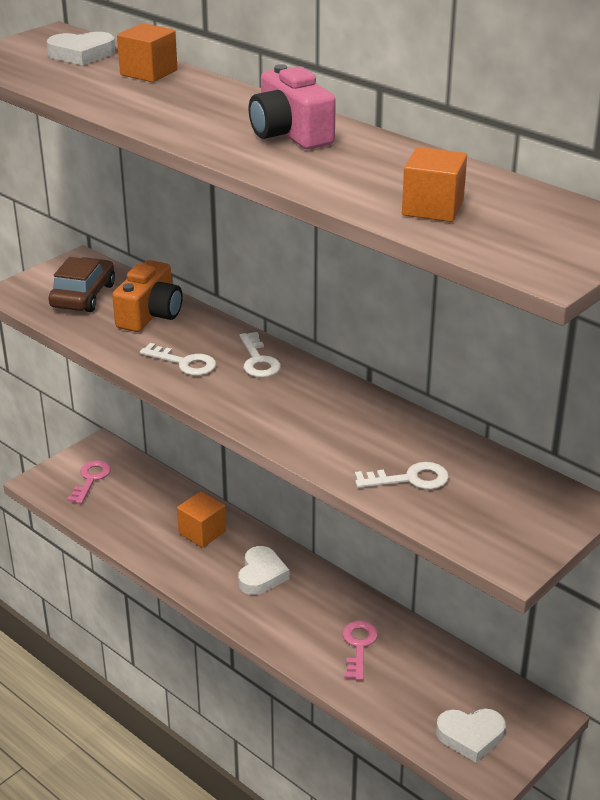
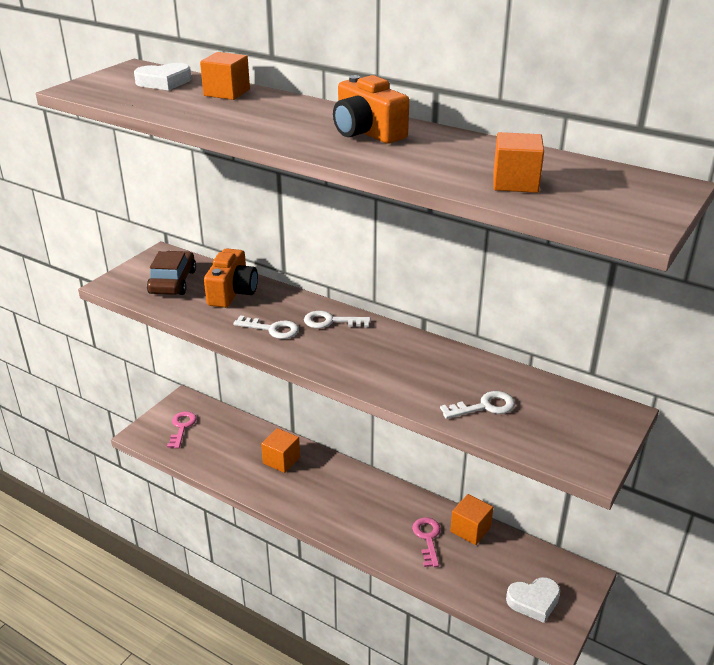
camera: 10 degrees left, 0 degrees up
(258, 360) = (331, 321): white key -> white key turned 120 degrees clockwise
(261, 575) = (336, 489): white heart -> none
(290, 134) = (367, 132): pink camera -> orange camera
(416, 642) = (470, 529): none -> orange cube

